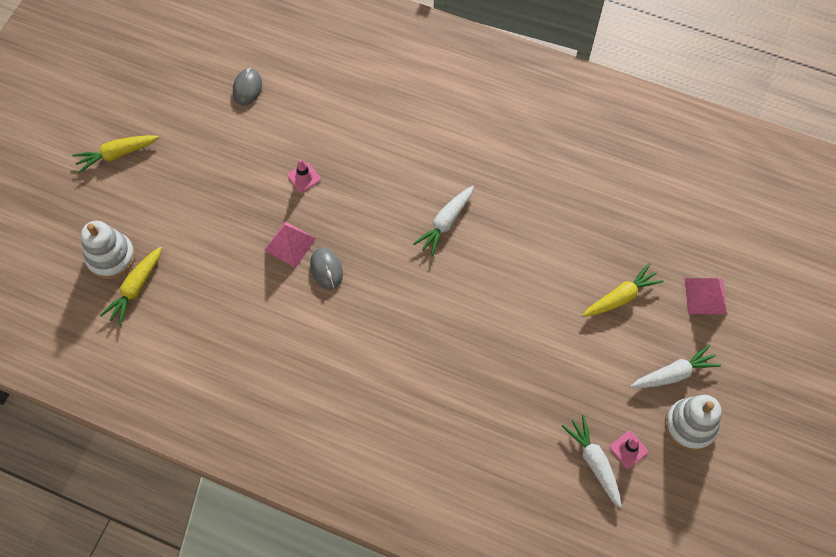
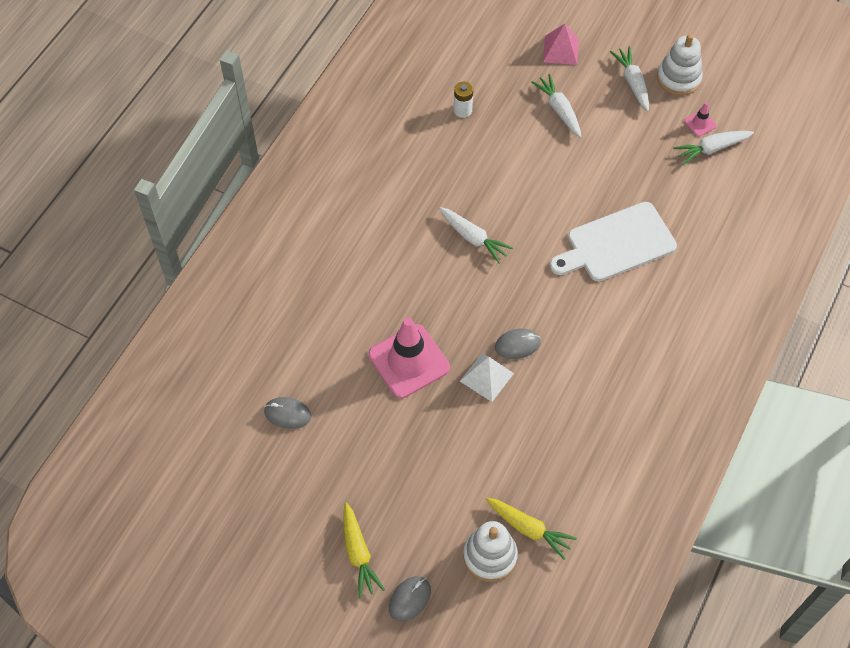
camera: 85 degrees left, 5 degrees down
(74, 196) = (409, 599): none -> grey mouse
(290, 244) = (486, 377): pink pyramid -> white pyramid
(304, 177) = (409, 361): pink traffic cone -> pink traffic cone, size x2.33
(453, 360) = (616, 244): none -> white cutting board
(603, 203) = (462, 110): none -> white battery
(620, 297) = (559, 110): yellow carrot -> white carrot

